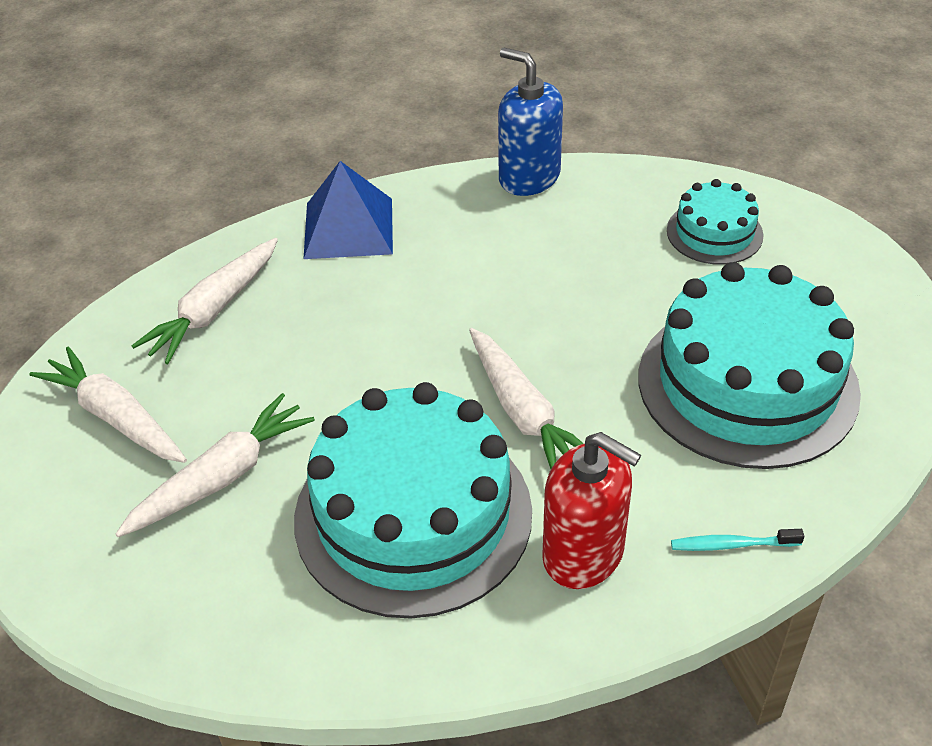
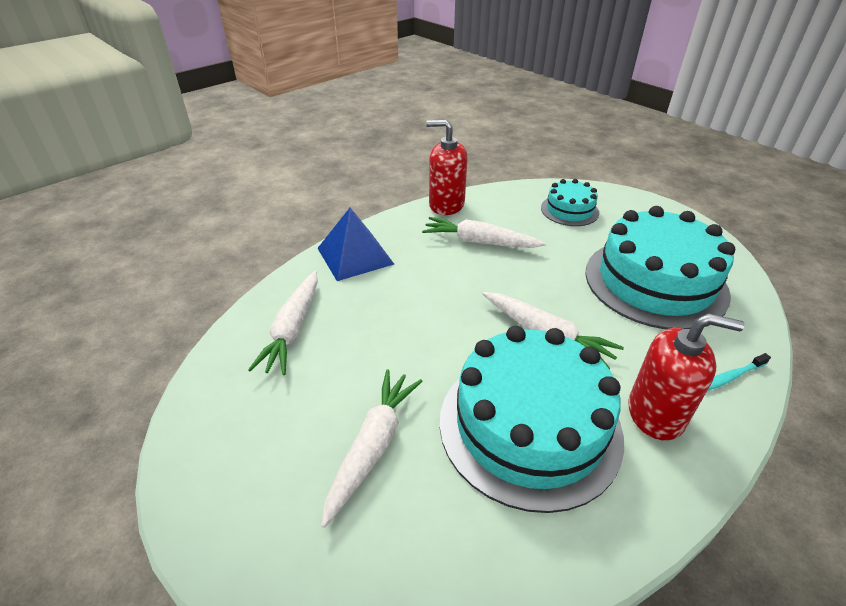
camera: 25 degrees left, 5 degrees down
(115, 417) = (258, 428): white carrot -> white carrot (479, 242)
(529, 177) = (446, 205): blue soap dispenser -> red soap dispenser

